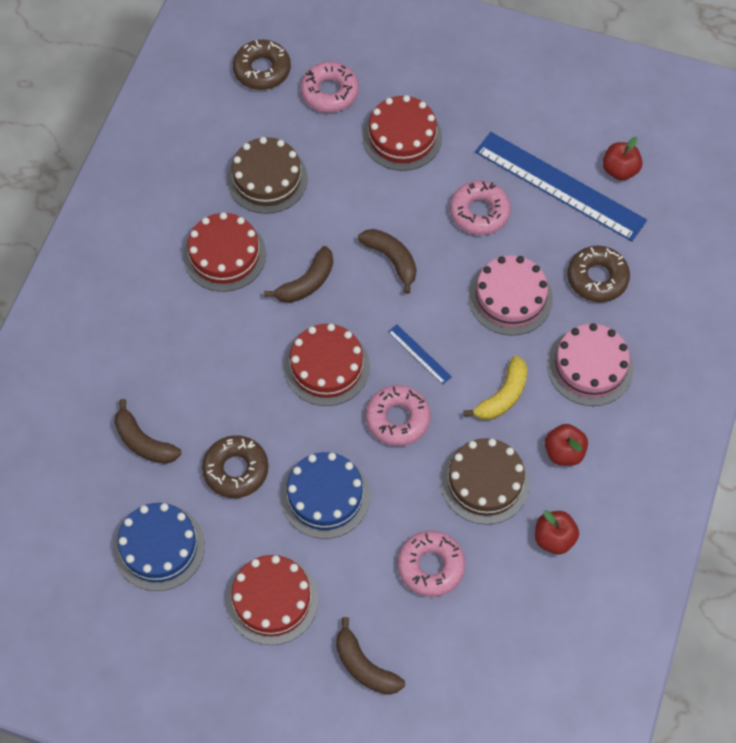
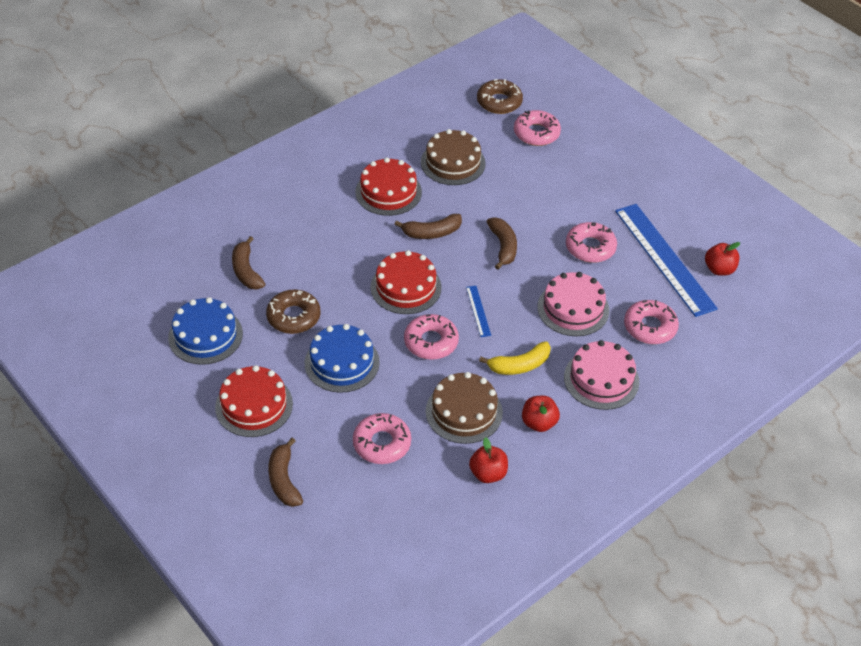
camera: 30 degrees right, 15 degrees down
(402, 137) = (568, 180): red cake -> none
(597, 278) = (650, 327): brown donut -> pink donut

